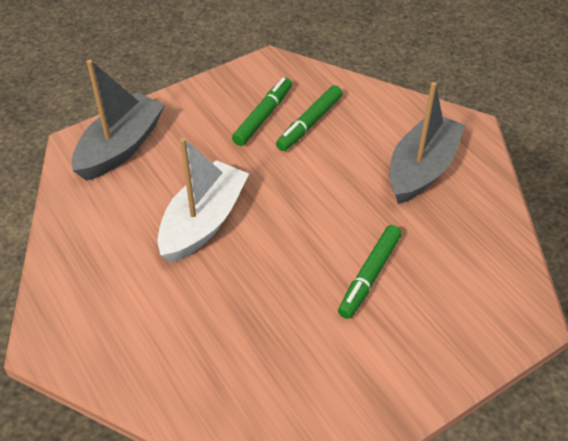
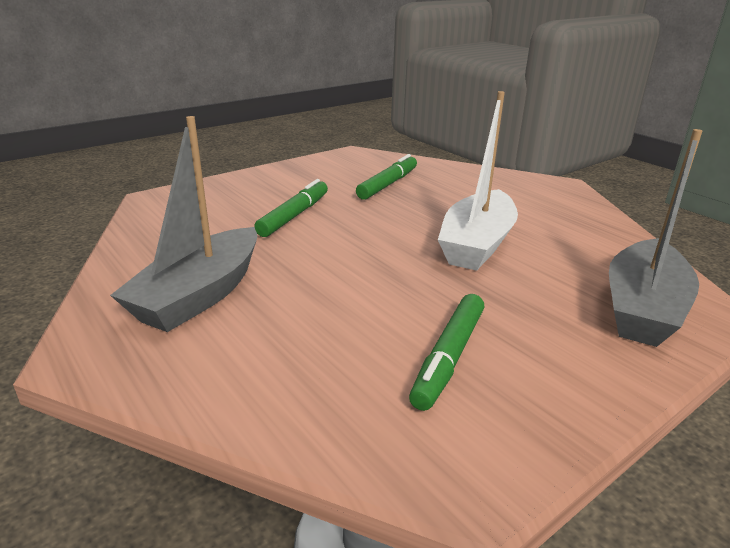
camera: 175 degrees right, 20 degrees down
(309, 123) = (365, 349): green marker -> green marker (388, 184)

